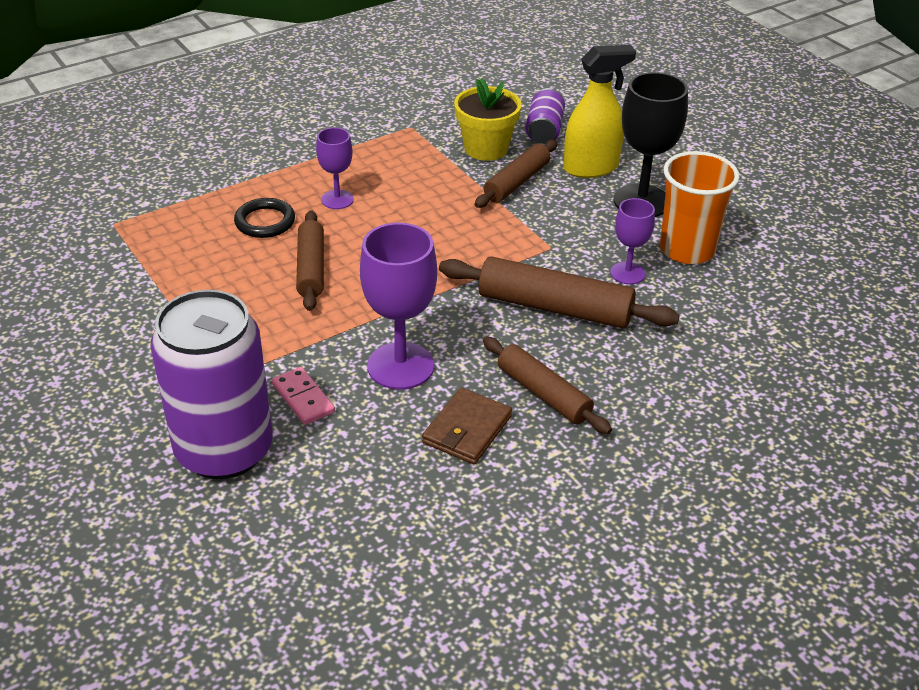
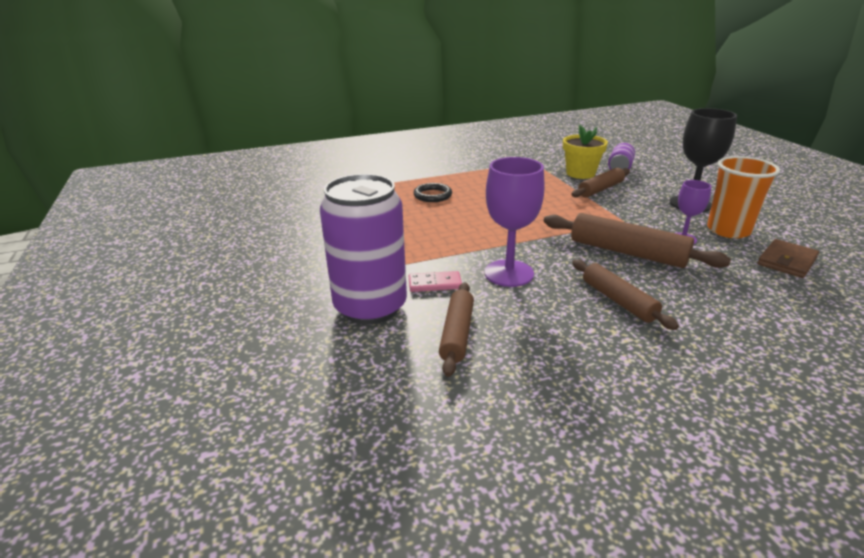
camera: 15 degrees right, 10 degrees down
(303, 398) = (435, 284): pink domino -> pink domino turned 75 degrees counterclockwise
(311, 268) = (456, 218): brown rolling pin -> brown rolling pin (457, 334)
(337, 199) = (480, 189): purple goblet -> none
(467, 429) = (555, 316): brown wallet -> brown wallet (786, 261)
(591, 168) = (652, 186): yellow spray bottle -> none

